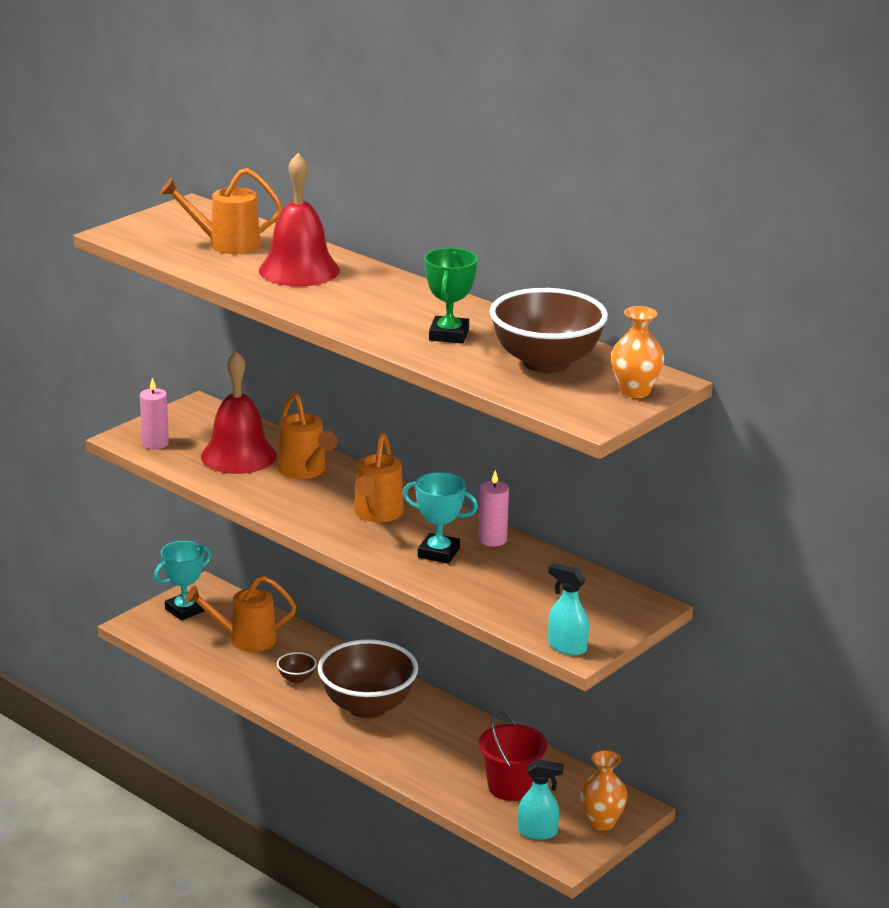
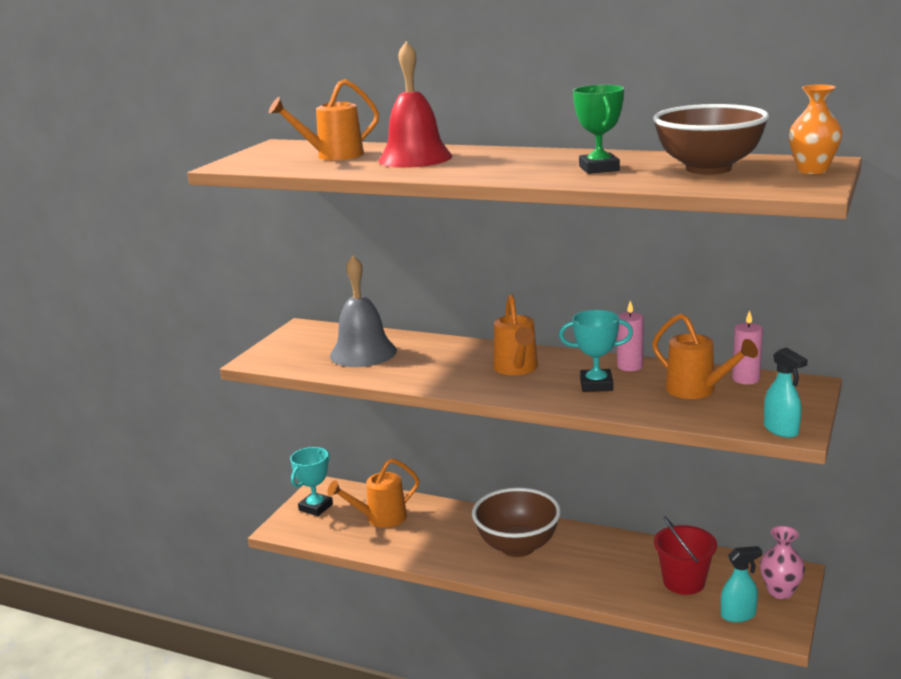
camera: 15 degrees left, 5 degrees down
(155, 443) = (284, 359): pink candle -> pink candle (746, 379)
(238, 455) = (363, 353): red bell -> grey bell
(296, 679) = (443, 539): brown bowl -> none
(304, 471) = (428, 352): orange watering can -> orange watering can (697, 390)
(567, 647) = (781, 430): turquoise spray bottle -> turquoise spray bottle turned 135 degrees counterclockwise
(601, 822) = (780, 591): orange vase -> pink vase

